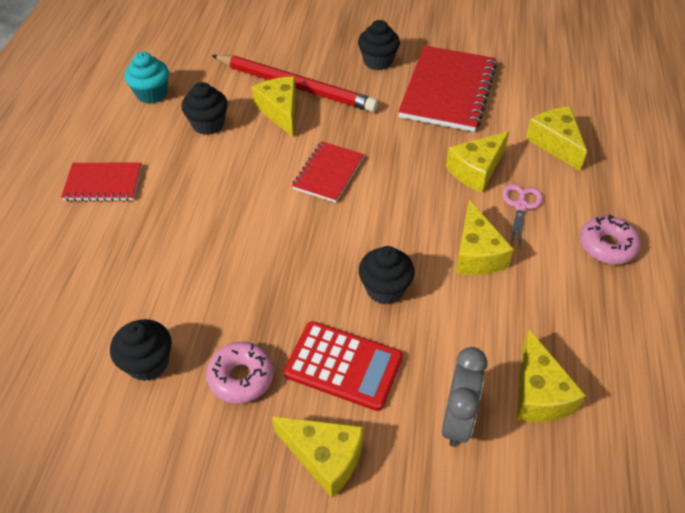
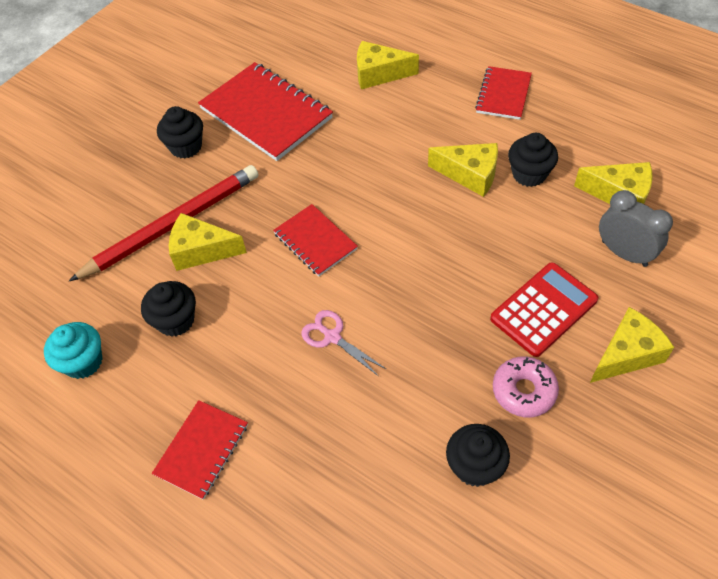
camera: 60 degrees left, 5 degrees up
(385, 289) = (476, 250): black cupcake -> black cupcake (529, 174)
(476, 170) = (377, 136): yellow cheese -> none
(520, 206) = (435, 125): pink scissors -> pink scissors (332, 337)
(607, 246) = (503, 94): pink donut -> red notebook

